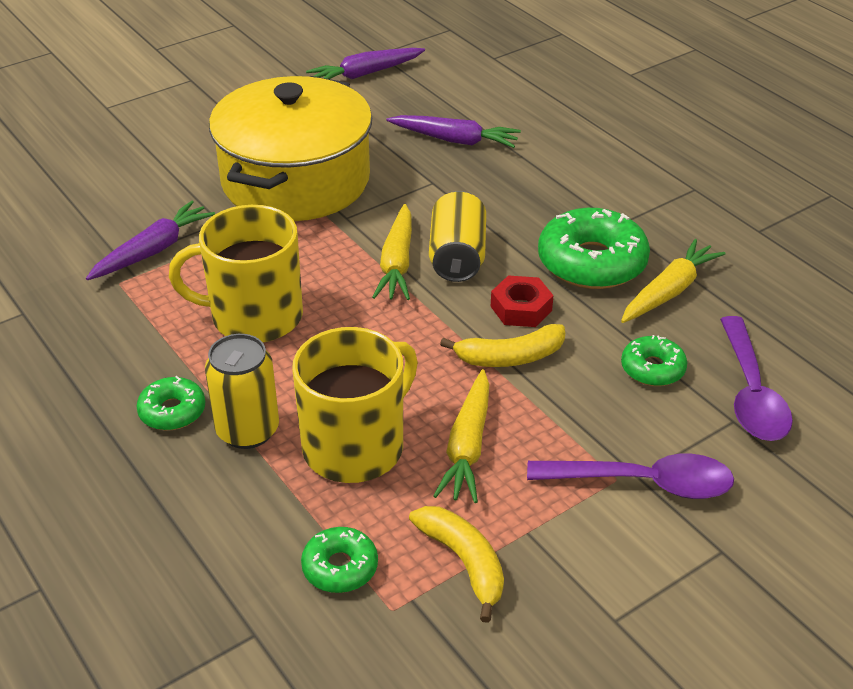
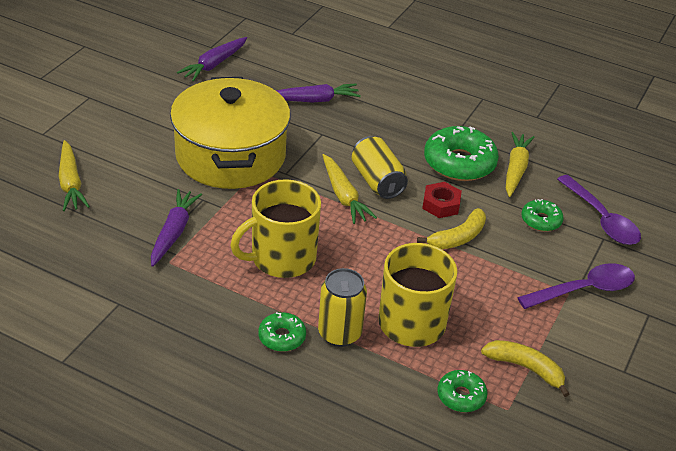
camera: 30 degrees left, 0 degrees up
(467, 446) = (475, 300): yellow carrot -> yellow carrot (70, 183)

